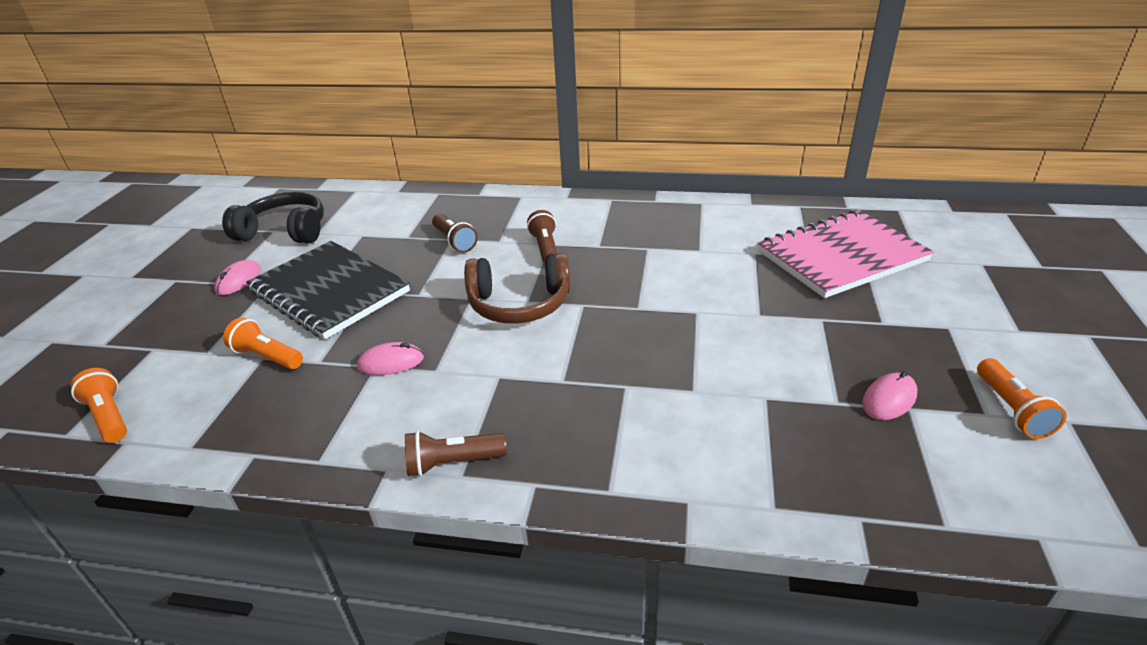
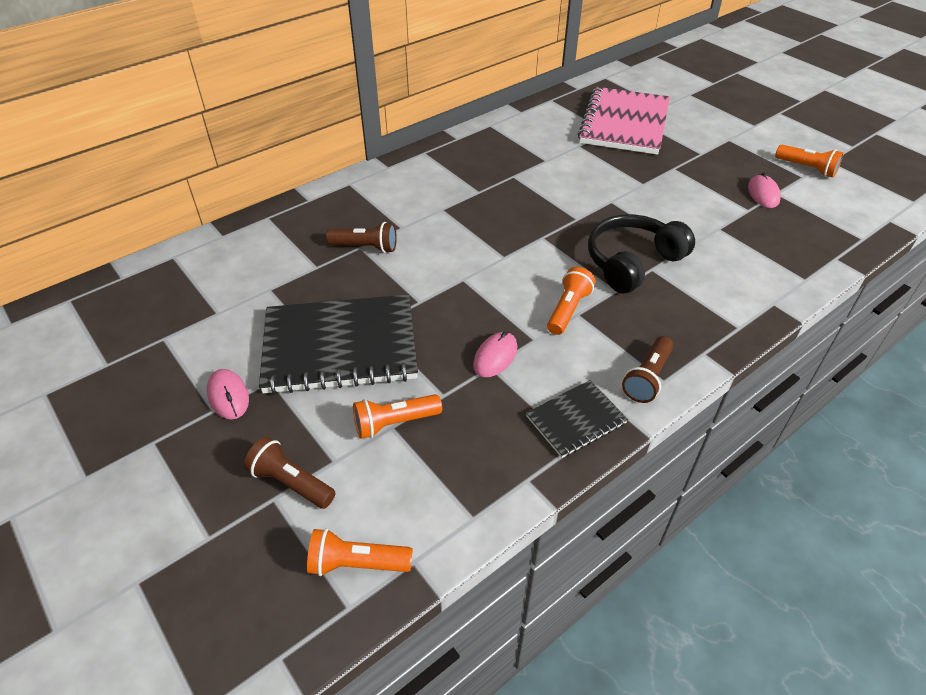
camera: 50 degrees left, 10 degrees up
(285, 231) = (178, 331): black headphones -> black headphones (632, 262)
(351, 446) = (576, 420): none -> black notebook
(498, 368) = (568, 310): none -> orange flashlight
(519, 304) = (503, 262): brown headphones -> none
(545, 248) = (446, 213): brown flashlight -> brown flashlight (291, 482)

